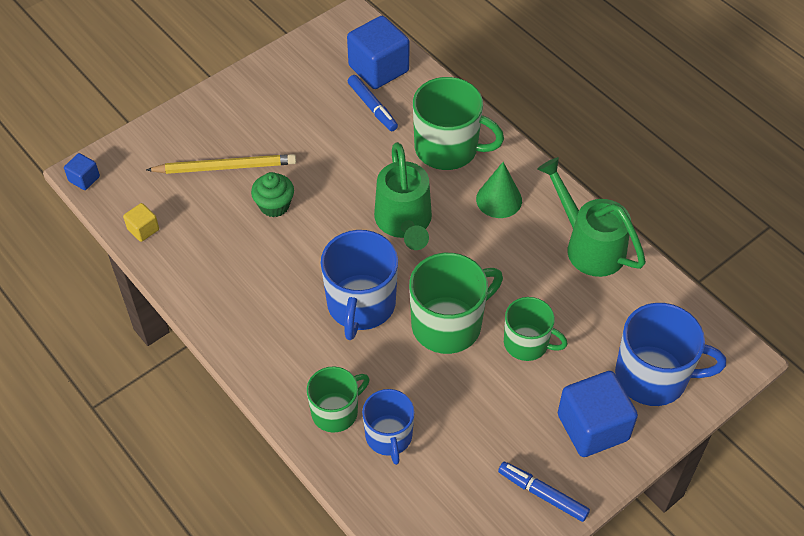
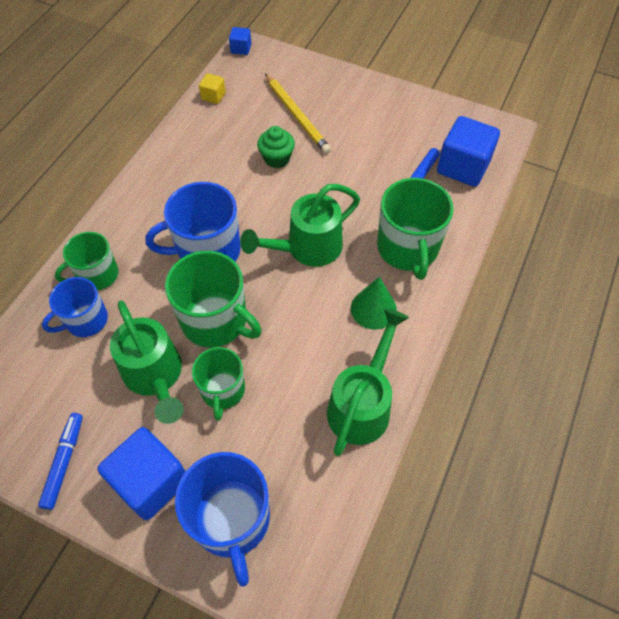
camera: 65 degrees right, 5 degrees up
(336, 411) = (97, 275): green mug -> green mug turned 120 degrees clockwise
(485, 393) = (155, 376): none -> green watering can

